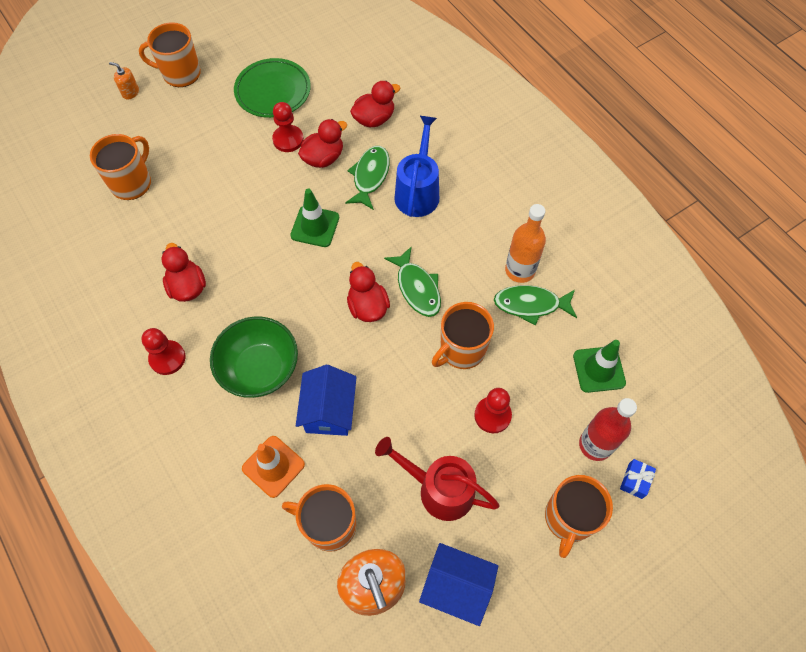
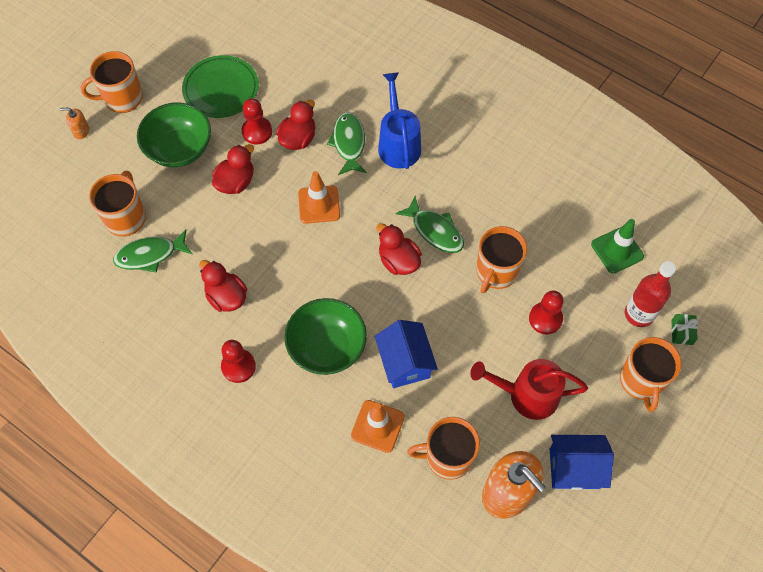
camera: 20 degrees left, 0 degrees up
(209, 134) = (179, 149): none -> green bowl
(315, 226) = (319, 204): green traffic cone -> orange traffic cone
(374, 119) = (329, 88): red duck -> red duck (236, 182)
(520, 270) = (517, 186): orange bottle -> none
(530, 305) = (538, 214): green fish -> green fish (150, 255)
(635, 481) = (682, 332): blue gift -> green gift

